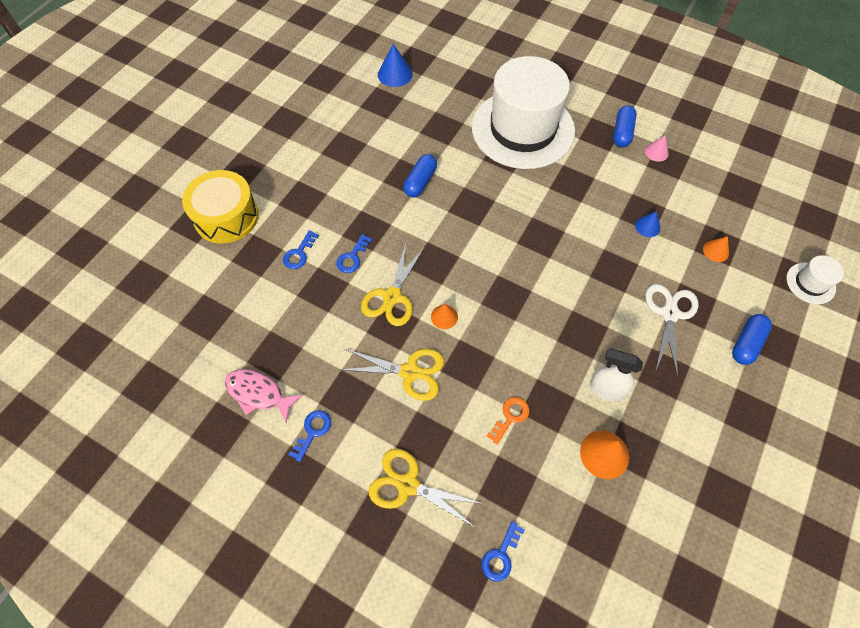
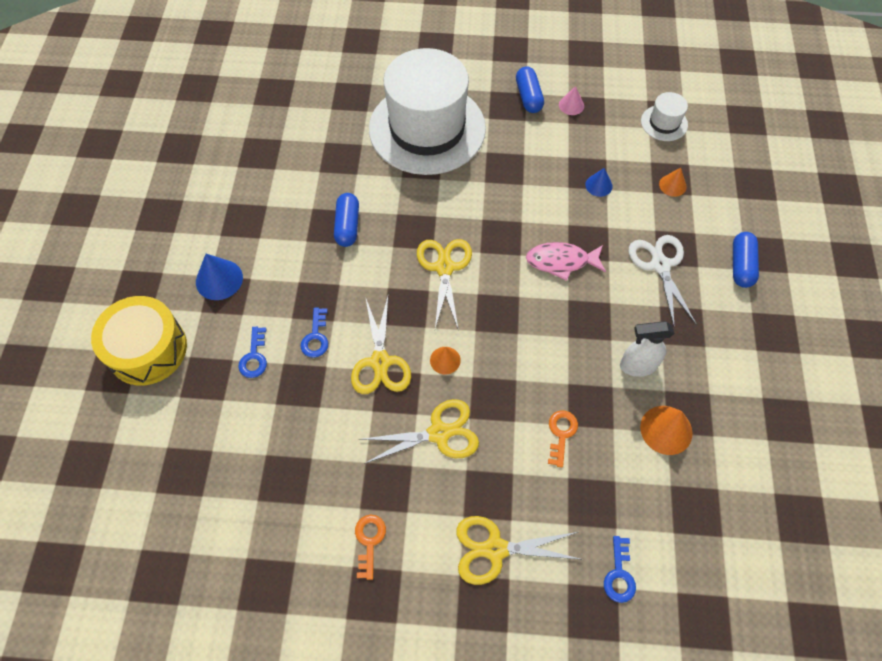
camera: 25 degrees left, 0 degrees up
(258, 393) = (289, 528): pink fish -> pink fish (561, 261)
(313, 431) = (369, 541): blue key -> orange key
(395, 74) = (258, 116): blue cone -> blue cone (219, 279)
(481, 243) = (444, 268): none -> yellow scissors
(810, 283) = (769, 183): white hat -> white hat (664, 123)

